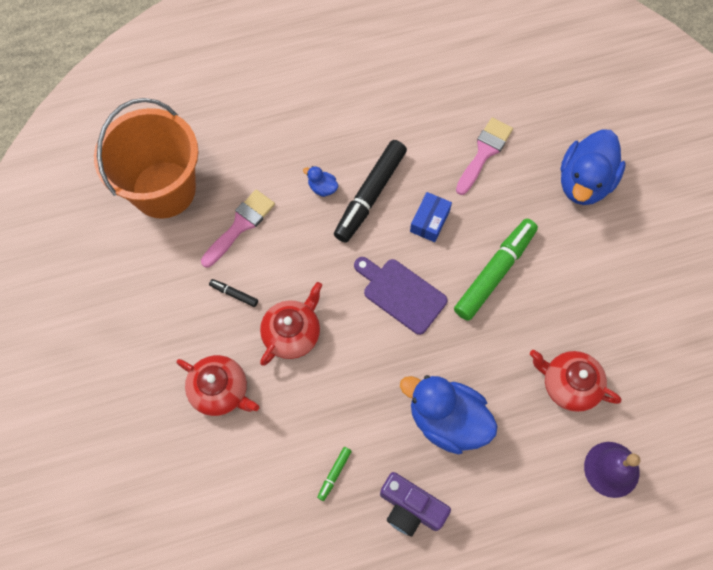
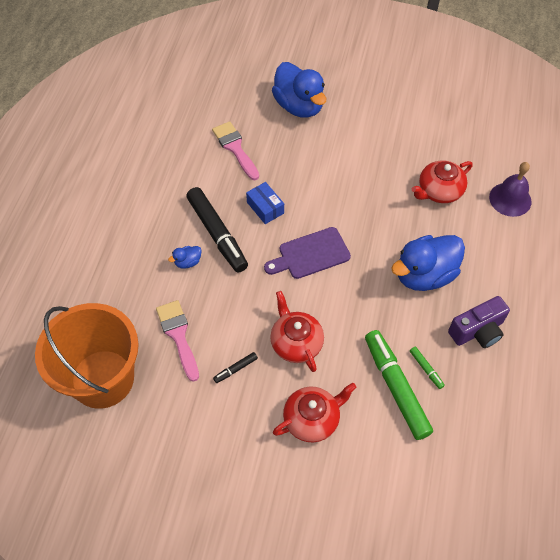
camera: 60 degrees left, 10 degrees down
(494, 272) = (331, 190): green marker -> green marker (395, 387)

